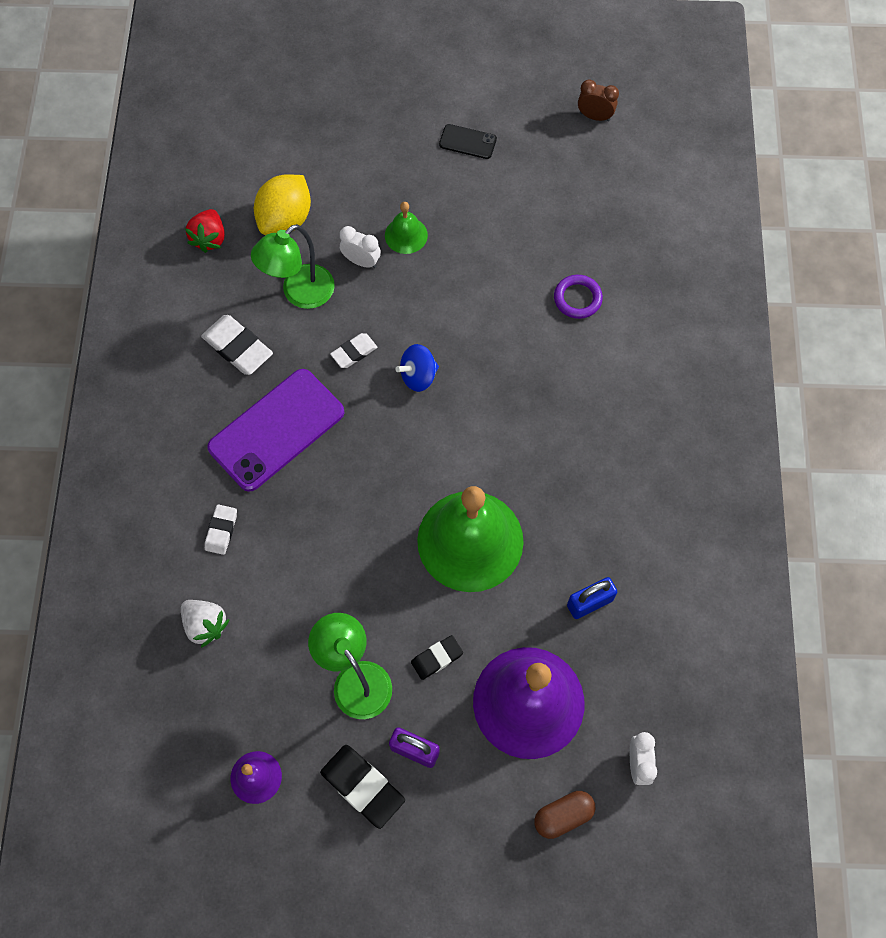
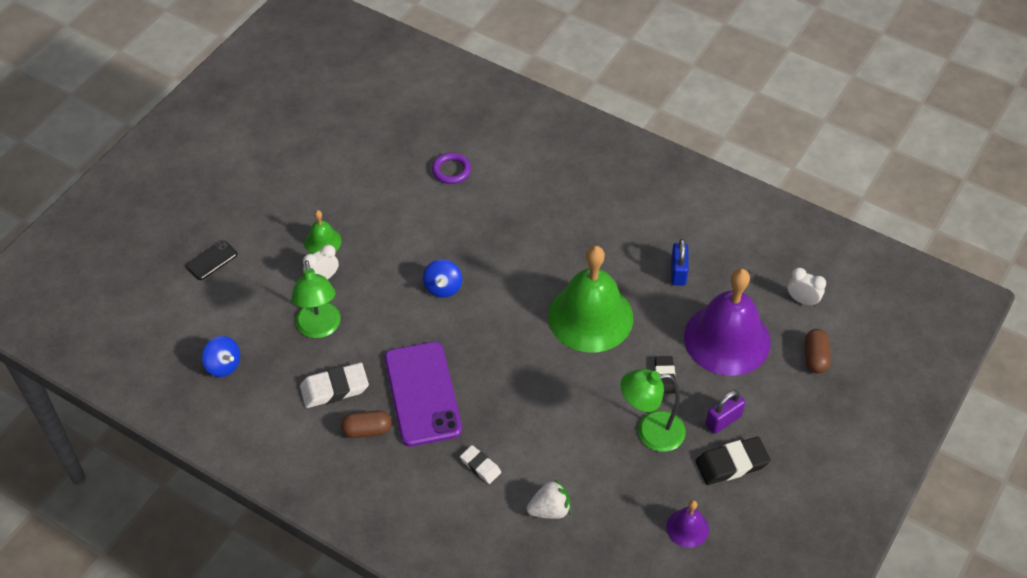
camera: 60 degrees left, 15 degrees down
(206, 404) = (367, 430): none -> brown capsule
(209, 238) = (223, 365): red strawberry -> blue spinning top
(285, 219) = (248, 309): yellow lemon -> none
(354, 352) = (395, 317): white eraser -> none
(467, 142) = (276, 170): black phone -> black phone (211, 260)
(595, 116) = (317, 92): brown clock -> none

